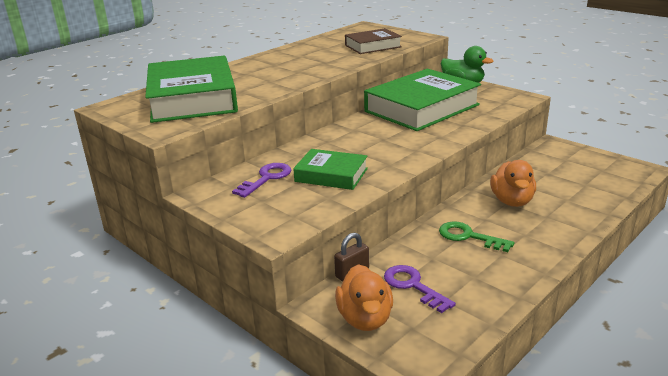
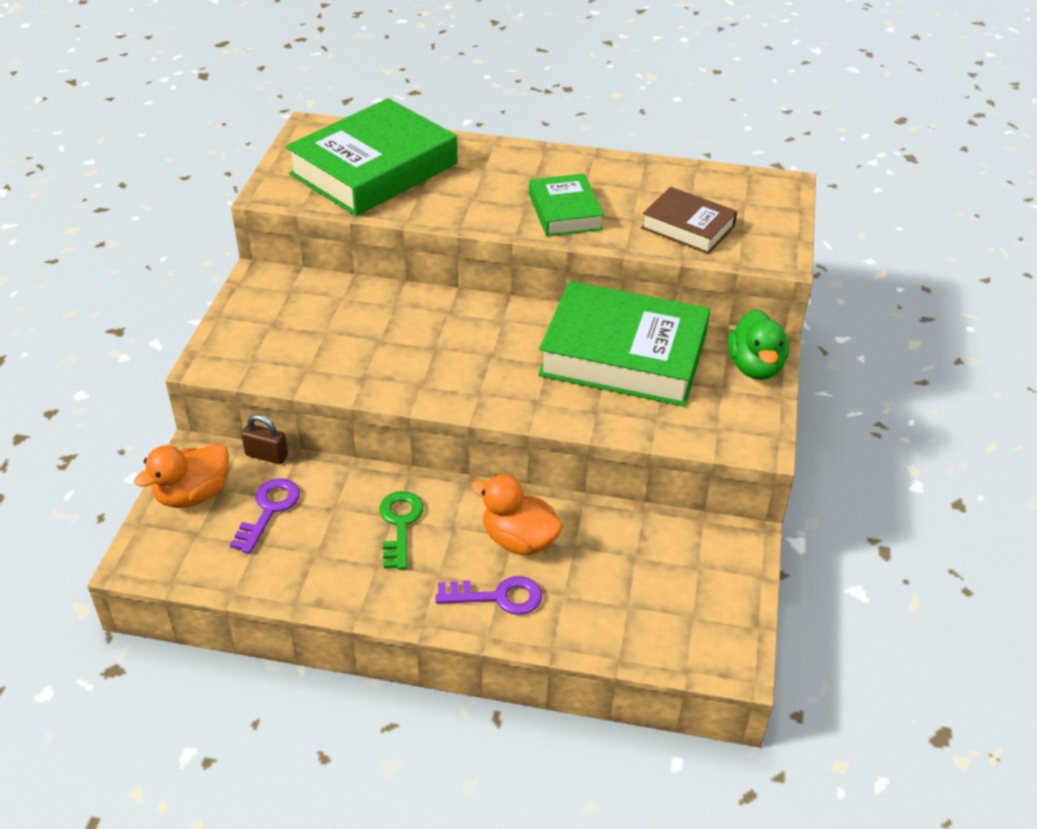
camera: 55 degrees right, 15 degrees up
(266, 178) = (322, 307): purple key -> purple key (498, 597)
(331, 175) = (361, 350): green book -> green book (564, 212)
(512, 201) = (519, 540): orange duck -> orange duck turned 60 degrees clockwise

